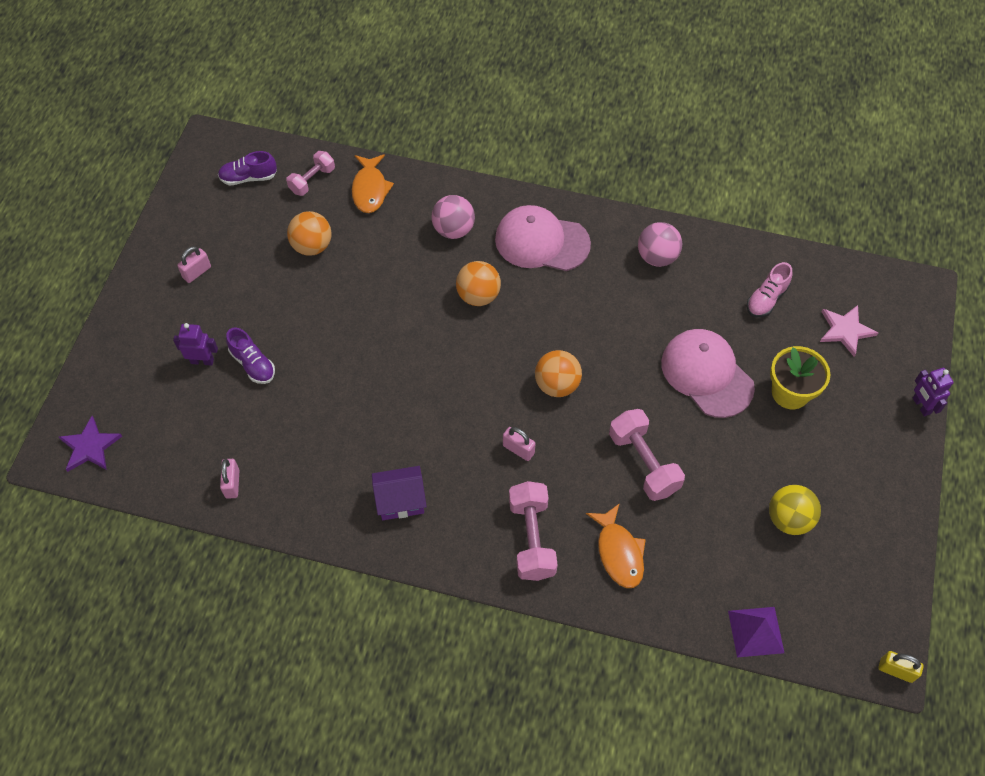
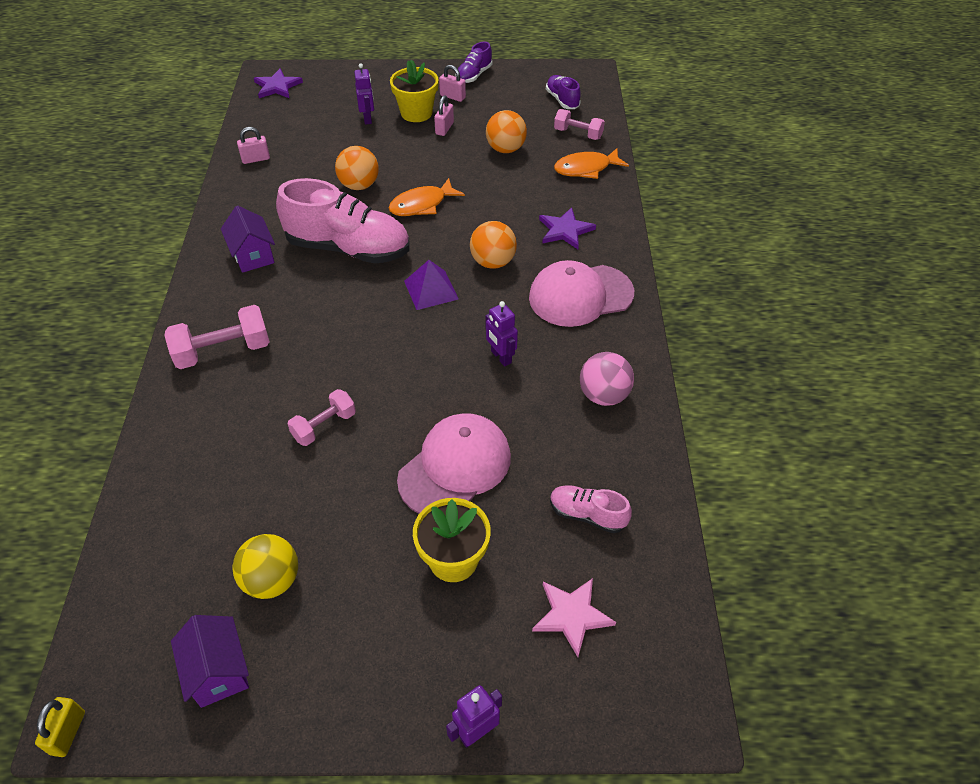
camera: 75 degrees right, 10 degrees down
(212, 312) = (416, 113): none -> yellow flower pot
(253, 364) = (372, 144): purple shoe -> purple shoe (474, 75)
(419, 412) = (348, 248): none -> pink shoe
(453, 230) = (565, 230): pink ball -> purple star
(518, 449) = (321, 323): pink padlock -> pink padlock (444, 128)
(541, 241) = (580, 295): pink cap -> pink cap turned 105 degrees counterclockwise
(557, 385) = (404, 339): orange ball -> orange ball (359, 185)
(598, 317) = (501, 357): none -> purple robot
(619, 552) = (213, 422): orange fish -> orange fish (422, 205)
(643, 463) = (324, 426): pink dumbbell -> pink dumbbell, size x0.64
(755, 631) = (123, 563): purple pyramid -> purple pyramid (431, 290)
(860, 563) = (218, 671): none -> purple house

